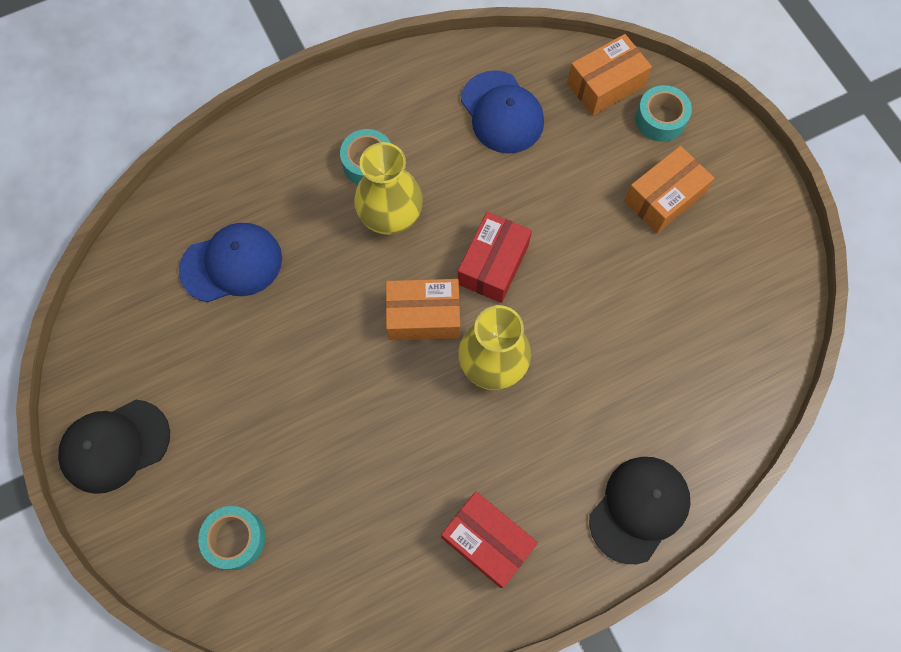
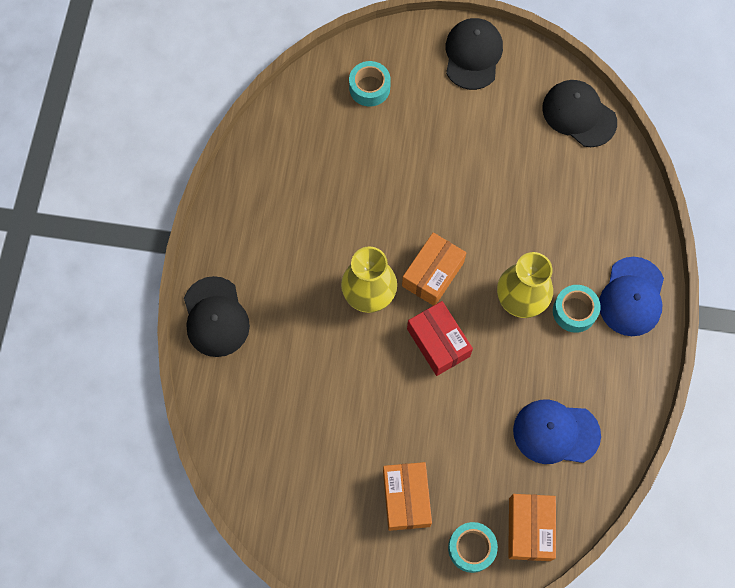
camera: 125 degrees right, 0 degrees up
(130, 284) = (579, 114): none -> black cap
(232, 264) = (553, 180): blue cap -> blue cap (632, 297)
(487, 541) = (265, 218): red box -> none

